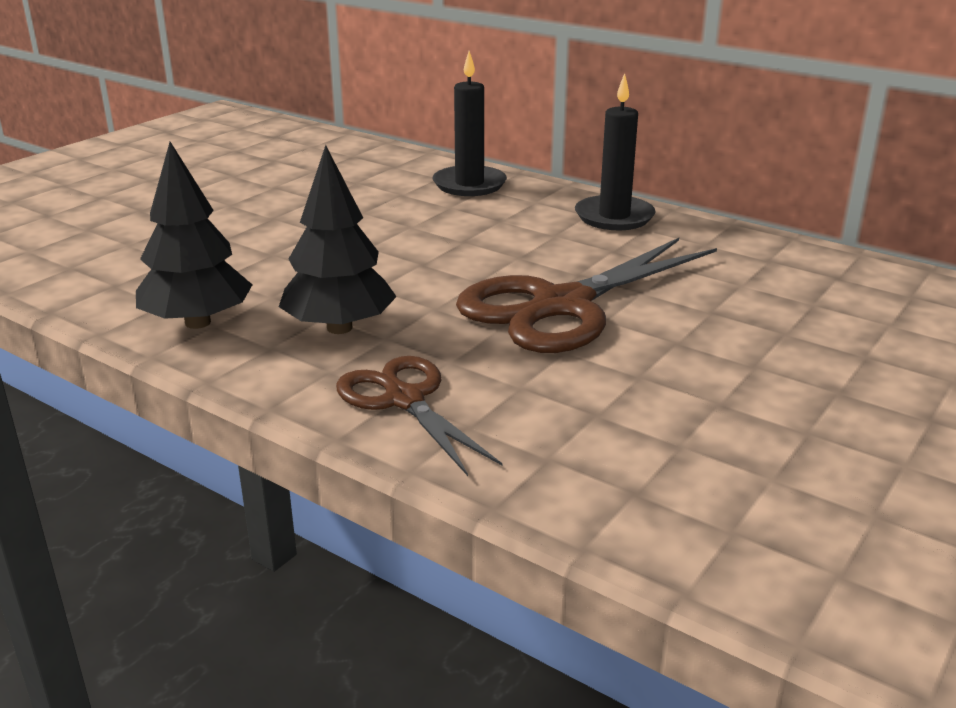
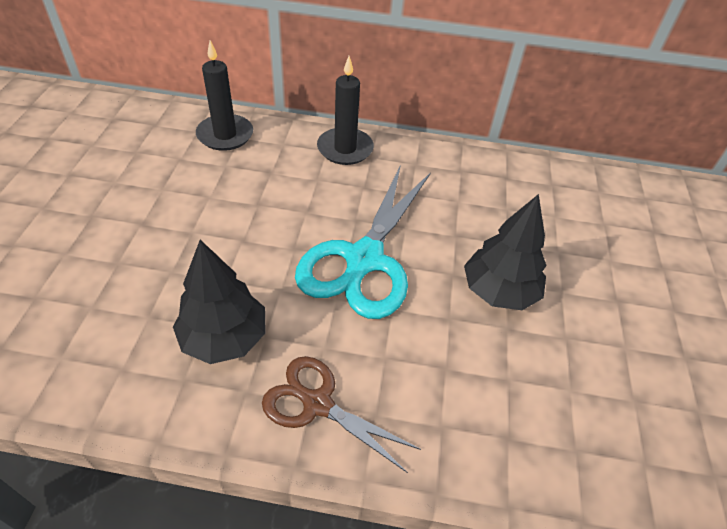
camera: 30 degrees left, 20 degrees up
(198, 322) = (106, 372): black tree -> black tree (499, 291)
(561, 306) = (364, 260): brown scissors -> turquoise scissors

